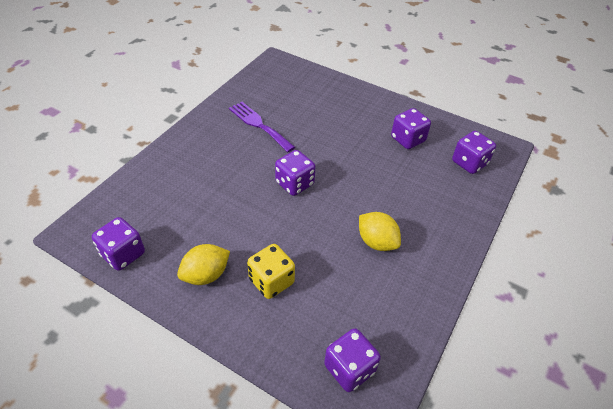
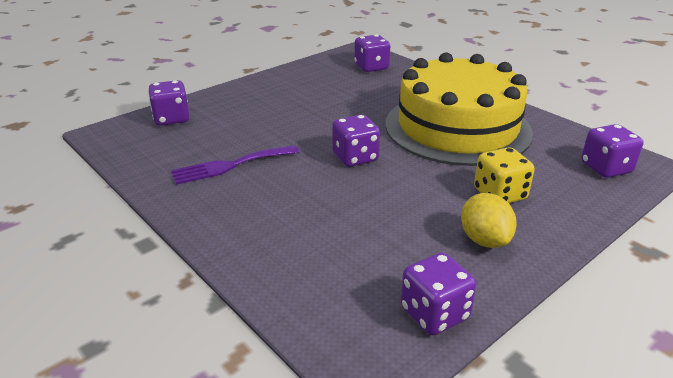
camera: 70 degrees left, 15 degrees down
(376, 242) = (457, 127): yellow lemon -> yellow cake
(408, 139) = (322, 85): purple dice -> purple dice (172, 118)

